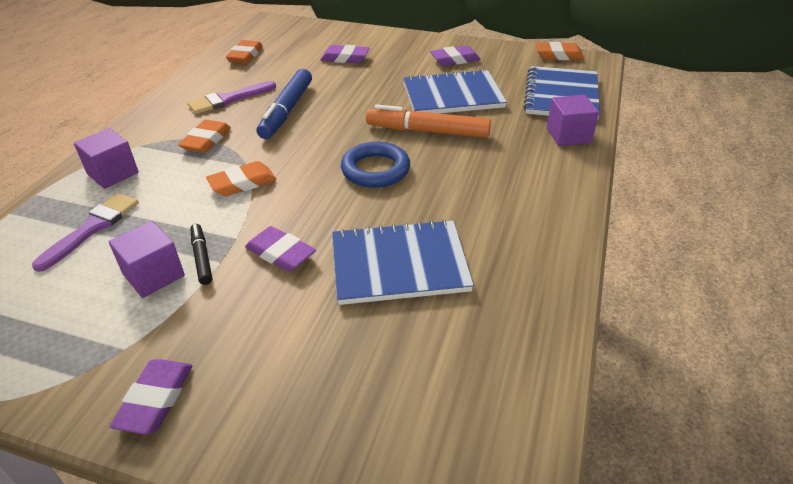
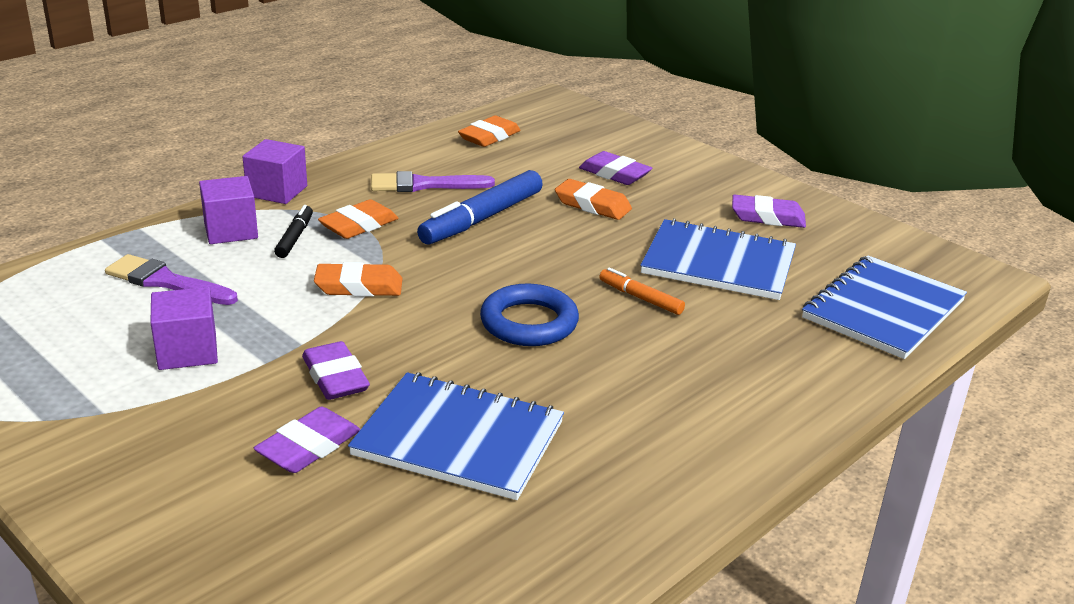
camera: 25 degrees right, 10 degrees down
(92, 228) = (166, 282): purple brush -> purple brush turned 120 degrees counterclockwise
(155, 399) = (94, 471): purple eraser -> purple eraser (309, 447)
(202, 258) = (249, 352): black marker -> black marker (294, 237)
(428, 131) = (640, 298): orange marker -> orange marker, size x0.53
(558, 55) = (936, 254): orange eraser -> orange eraser (592, 205)
(568, 135) = (838, 365): purple cube -> purple cube (277, 191)

